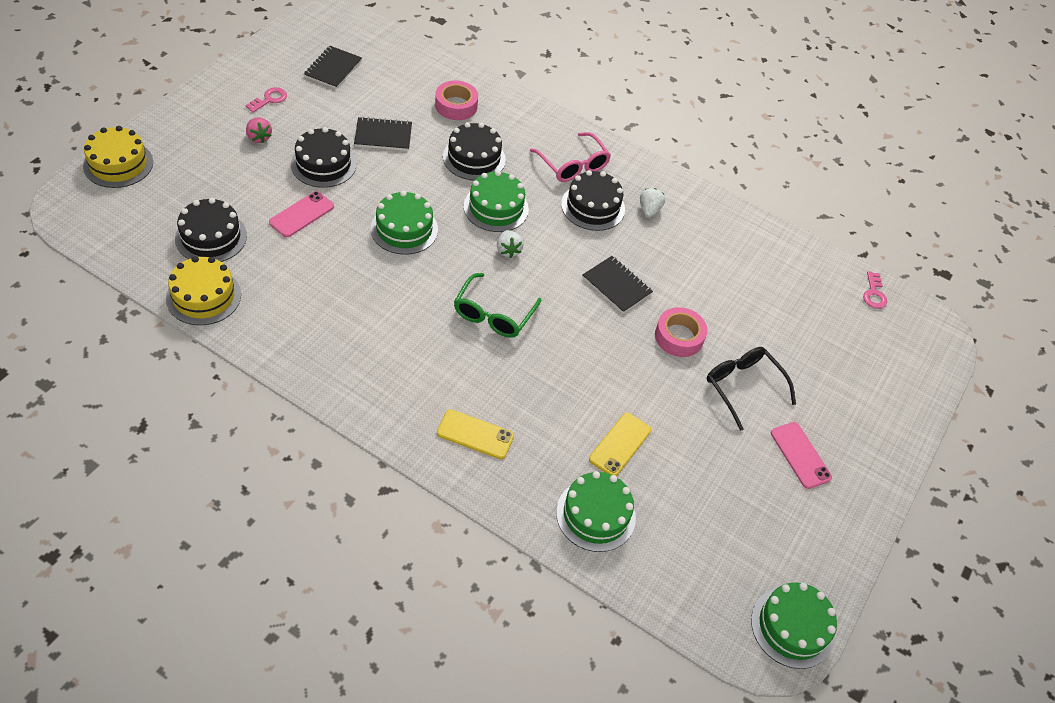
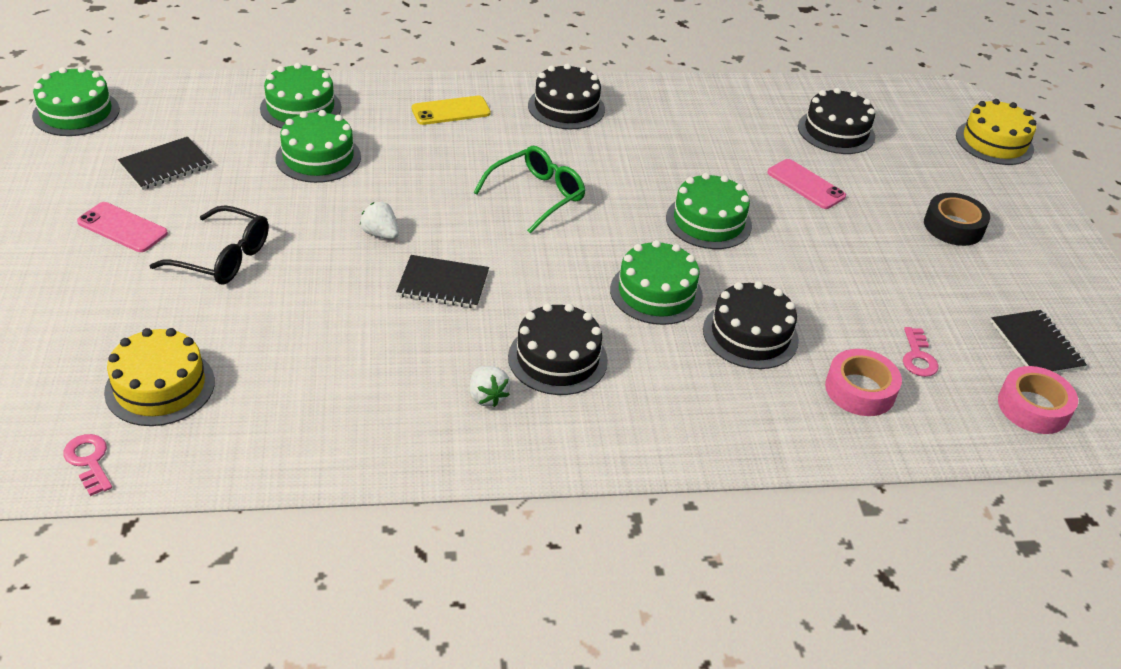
camera: 145 degrees right, 10 degrees down
(203, 296) = (769, 95): yellow cake -> yellow cake (160, 386)
(259, 137) = (953, 226): pink strawberry -> black tape
(269, 99) = (1016, 268): pink key -> pink key (918, 357)
(301, 214) = (806, 184): pink phone -> pink phone turned 45 degrees counterclockwise
(323, 164) = (864, 237): black cake -> black cake (566, 107)
(383, 136) = (866, 300): black notebook -> black notebook (165, 165)
(494, 314) = (536, 196): green glasses -> green glasses turned 60 degrees clockwise
(508, 250) = (591, 257): white strawberry -> white strawberry (380, 234)
(572, 165) = (639, 400): pink glasses -> none
(620, 445) = (318, 157): yellow phone -> green cake
(679, 337) = (330, 269): pink tape -> pink tape (1033, 407)

